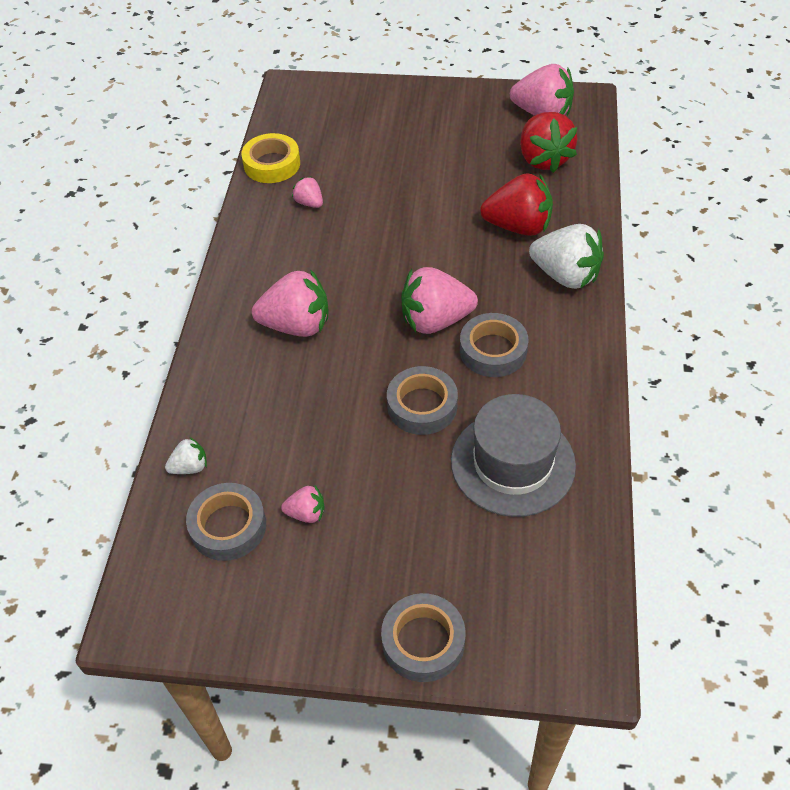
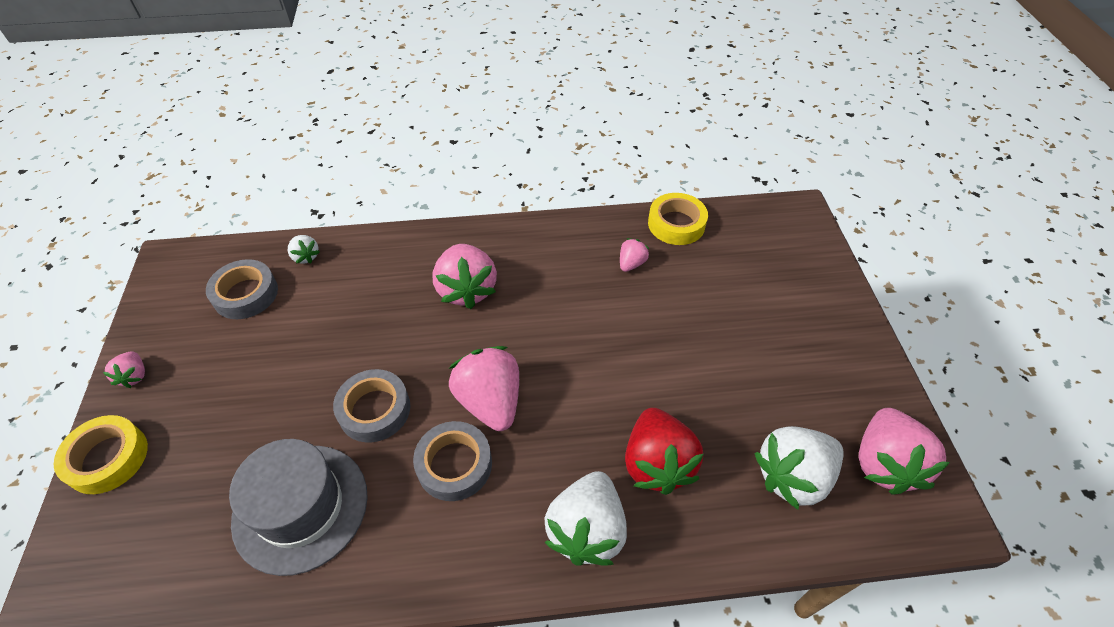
camera: 75 degrees right, 0 degrees up
(306, 513) = (253, 343): pink strawberry -> pink strawberry (134, 376)
(423, 641) = (107, 458): grey tape -> yellow tape
(543, 159) = (792, 476): red strawberry -> white strawberry

